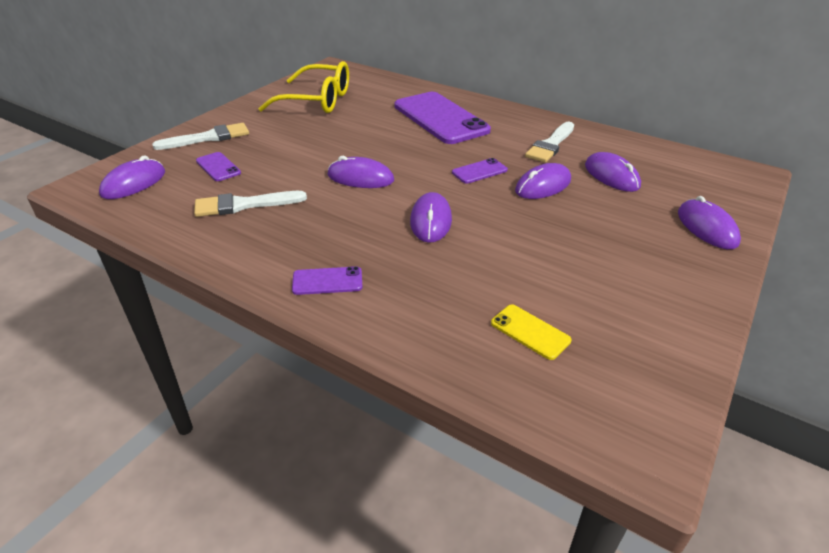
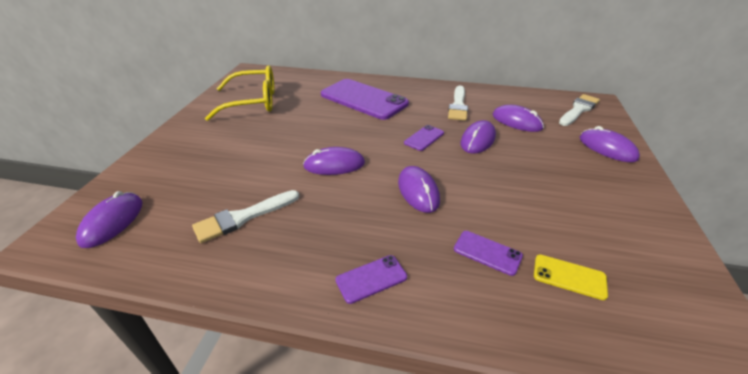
camera: 20 degrees left, 0 degrees up
(208, 138) = (169, 156): white brush -> white brush (578, 110)
(218, 167) = (195, 183): purple phone -> purple phone (487, 252)

